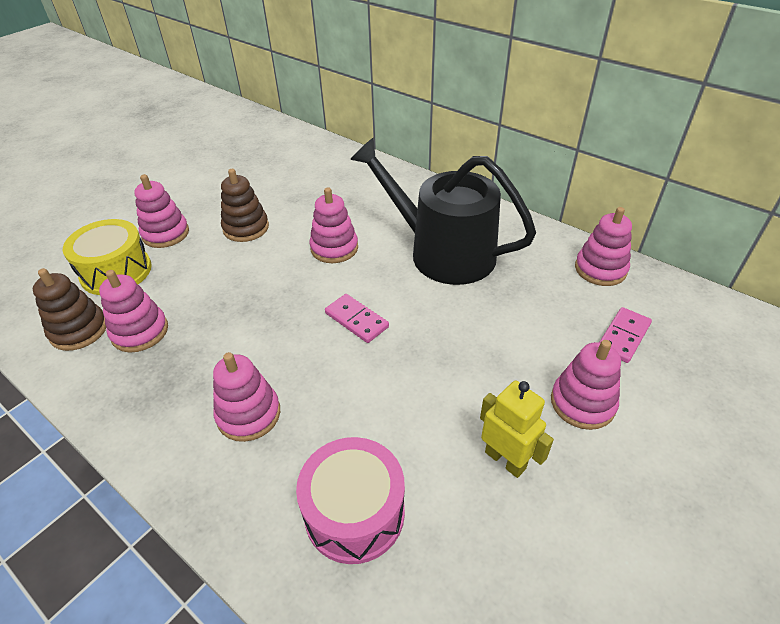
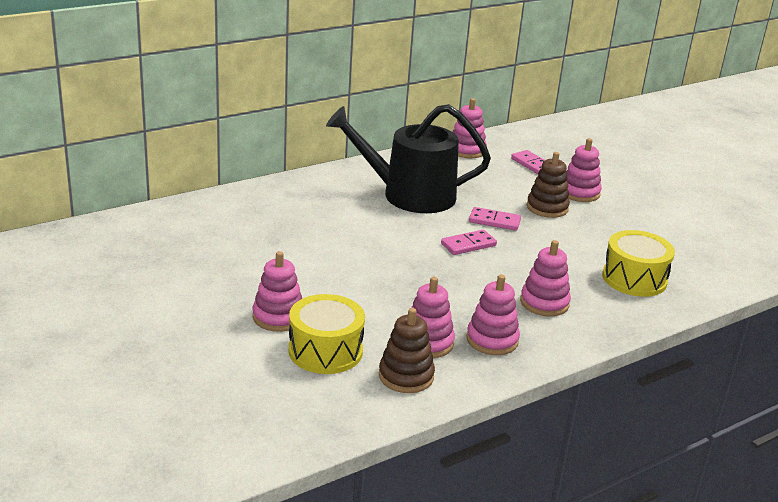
camera: 75 degrees left, 15 degrees down
(246, 228) = (305, 272): brown stacking toy -> brown stacking toy (547, 208)
(334, 248) = (371, 236): pink stacking toy -> pink stacking toy (492, 340)
(354, 512) = (634, 279): pink drum -> yellow drum
(429, 330) = (494, 221): none -> pink domino
(442, 252) = (409, 195): black watering can -> black watering can turned 45 degrees clockwise
(505, 460) = (612, 226): yellow robot -> none

